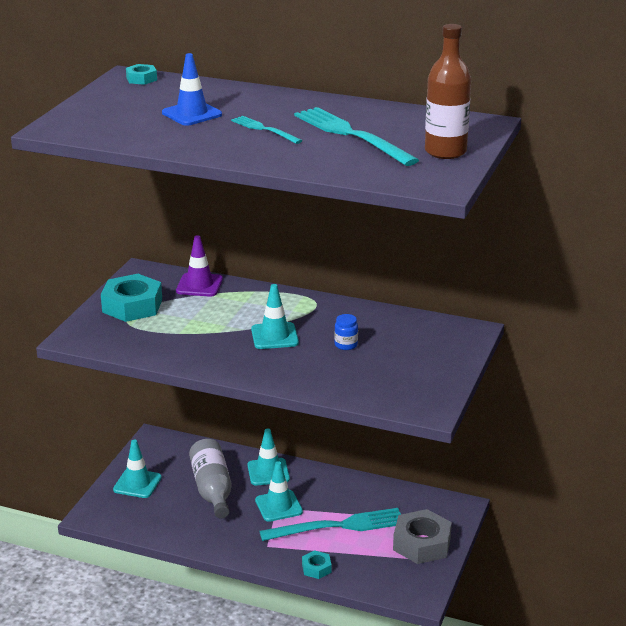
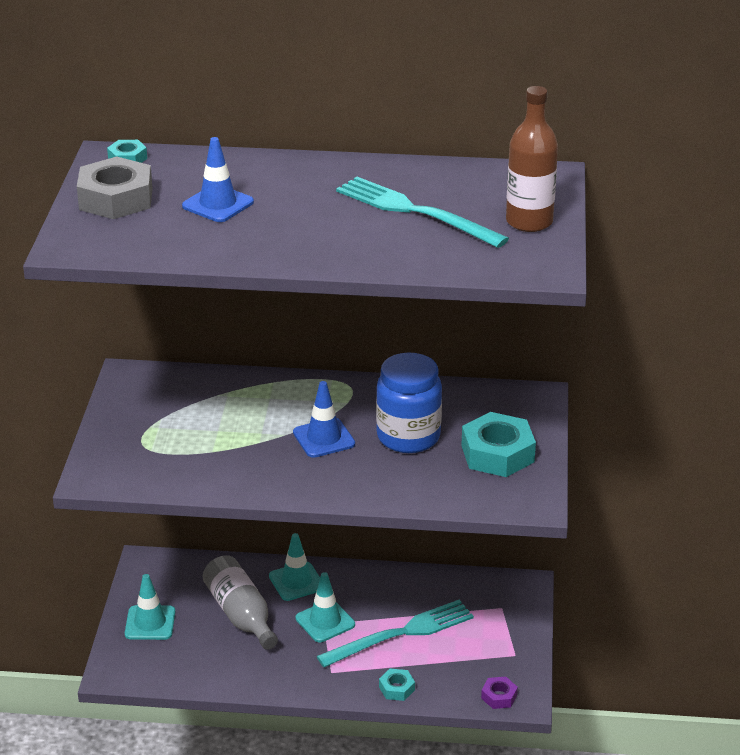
camera: 15 degrees left, 5 degrees up
(132, 306) = (140, 424): turquoise nut -> turquoise nut (497, 454)
(199, 285) = (205, 384): purple traffic cone -> none
(264, 129) = (314, 216): turquoise fork -> none
(274, 336) = (324, 438): turquoise traffic cone -> blue traffic cone
(346, 345) = (408, 437): blue jar -> blue jar, size x2.40
(401, 590) = (499, 696): none -> purple nut
(421, 544) = (500, 638): grey nut -> grey nut (116, 199)

